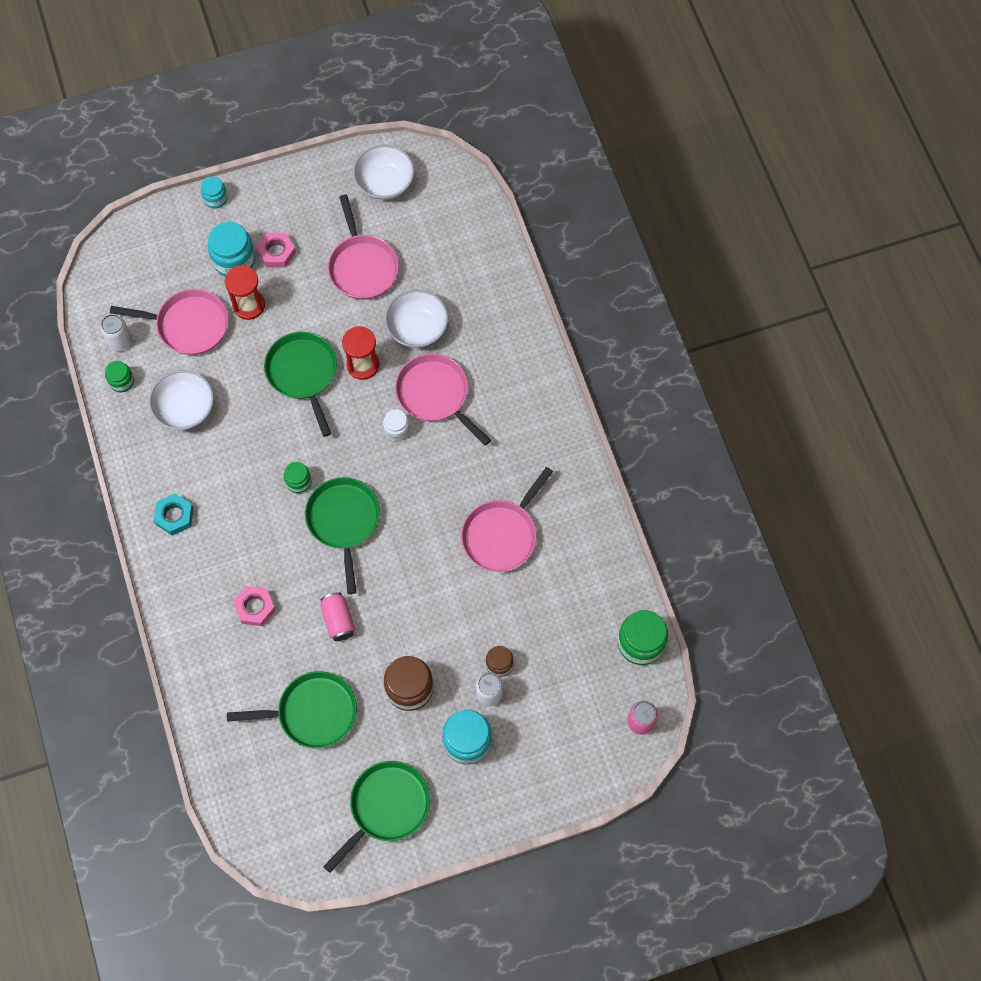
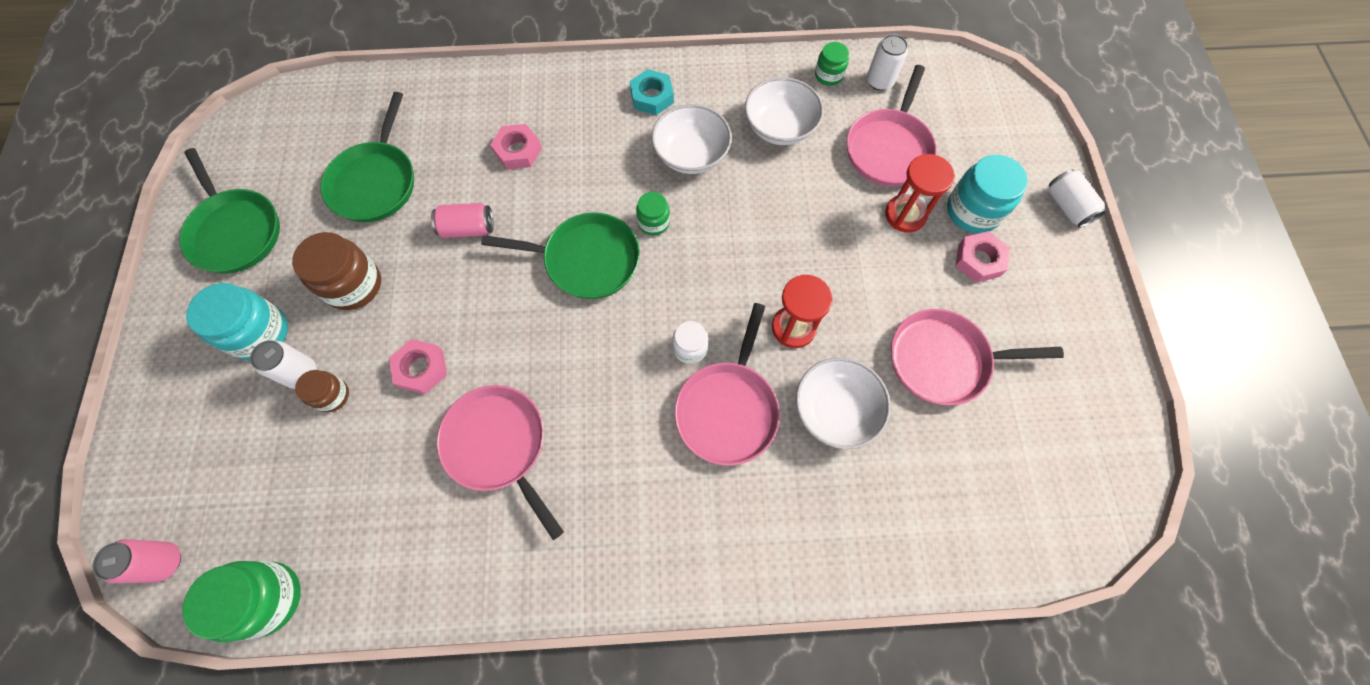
camera: 105 degrees right, 0 degrees up
(215, 198) = (1067, 206): turquoise jar -> white can
(303, 373) = (797, 256): green pan -> none
(385, 183) = (1081, 421): white bowl -> white bowl (691, 155)
(435, 394) = (728, 409): pink pan -> pink pan turned 135 degrees clockwise
(462, 609) = (421, 369): none -> pink nut

